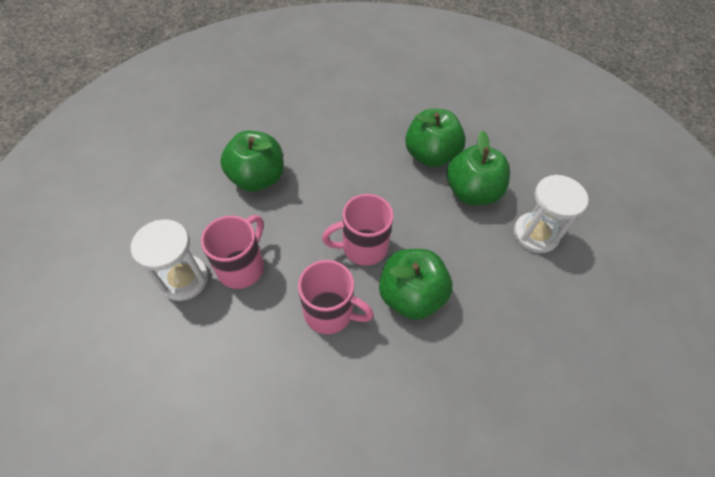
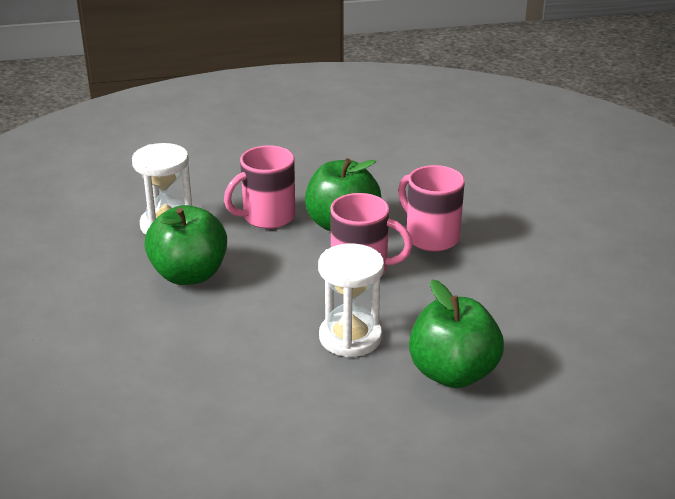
camera: 150 degrees left, 25 degrees down
(184, 279) = (581, 303): white hourglass -> white hourglass (350, 337)
(242, 267) = (509, 293): pink mug -> pink mug (267, 217)
(430, 155) = (194, 324): green apple -> none

